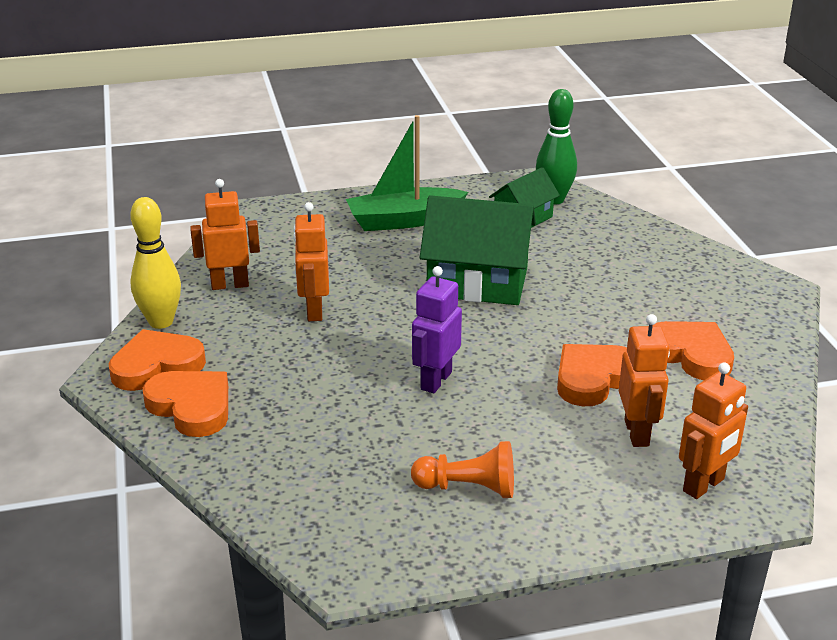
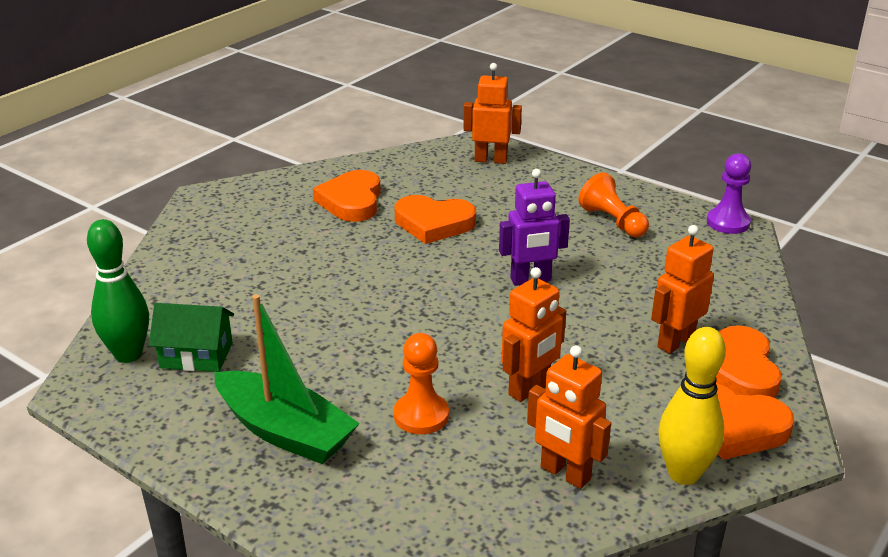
camera: 130 degrees left, 0 degrees up
(351, 264) = (421, 415): none -> orange pawn
(365, 571) = (728, 222): none -> purple pawn
(477, 282) = (361, 325): green house -> none
(637, 433) = (472, 191): orange robot -> orange robot (675, 342)

